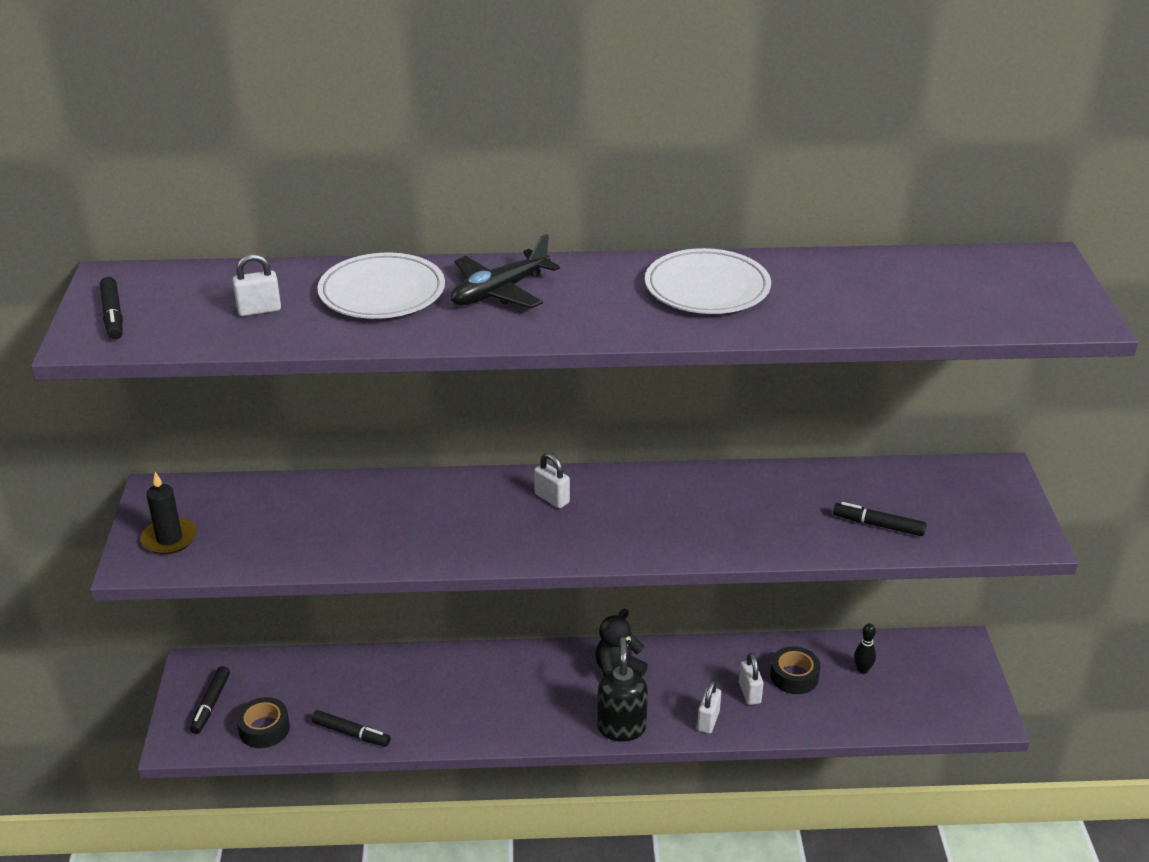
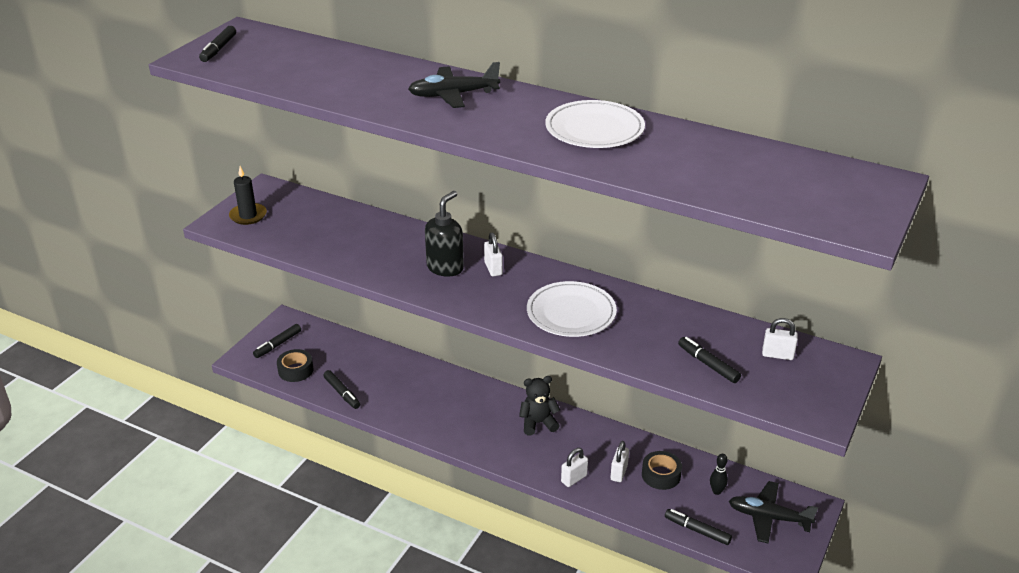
camera: 30 degrees right, 0 degrees up
(259, 310) = (299, 67): white padlock -> white padlock (777, 355)
(382, 292) = (381, 76): white plate -> white plate (571, 313)
(621, 727) = (511, 458): black soap dispenser -> black soap dispenser (445, 268)
(877, 722) = (697, 530): none -> black marker
(932, 676) = (768, 517): none -> black plane

